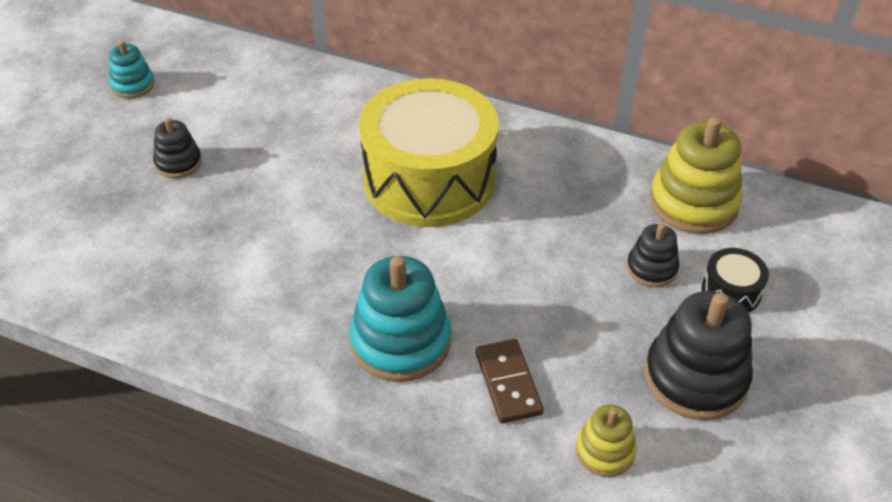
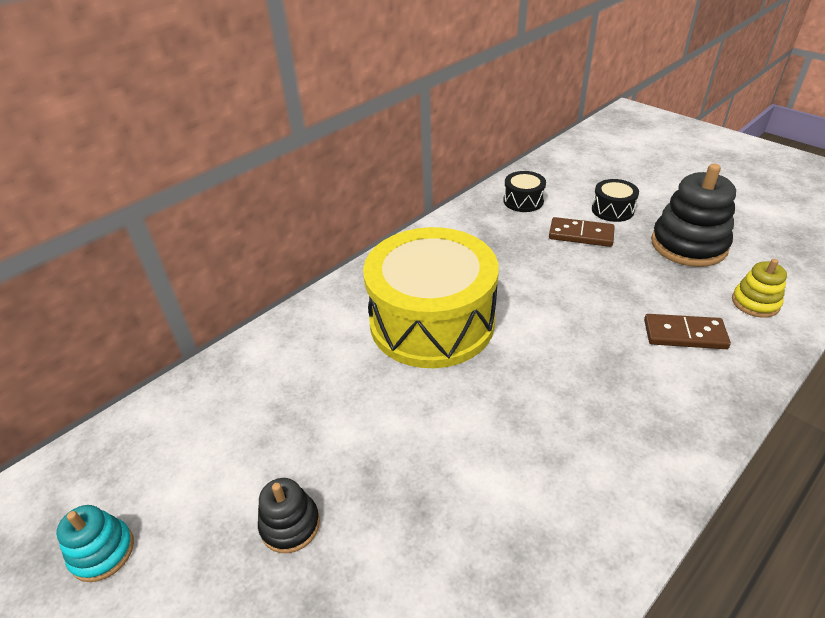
camera: 65 degrees left, 5 degrees down
(400, 342) = (628, 388): turquoise stacking toy -> none
(651, 268) = (581, 235): black stacking toy -> brown domino
(693, 203) = (523, 201): yellow stacking toy -> black drum

